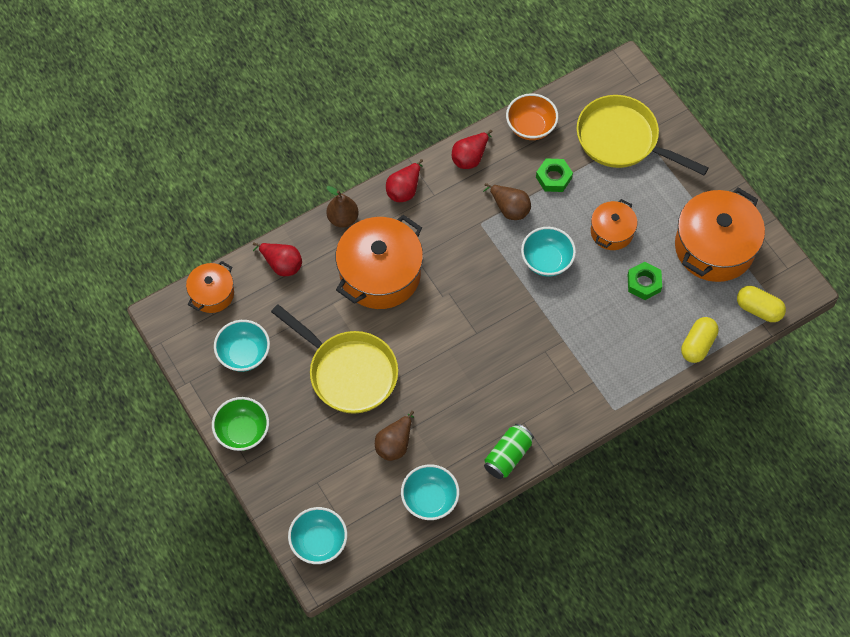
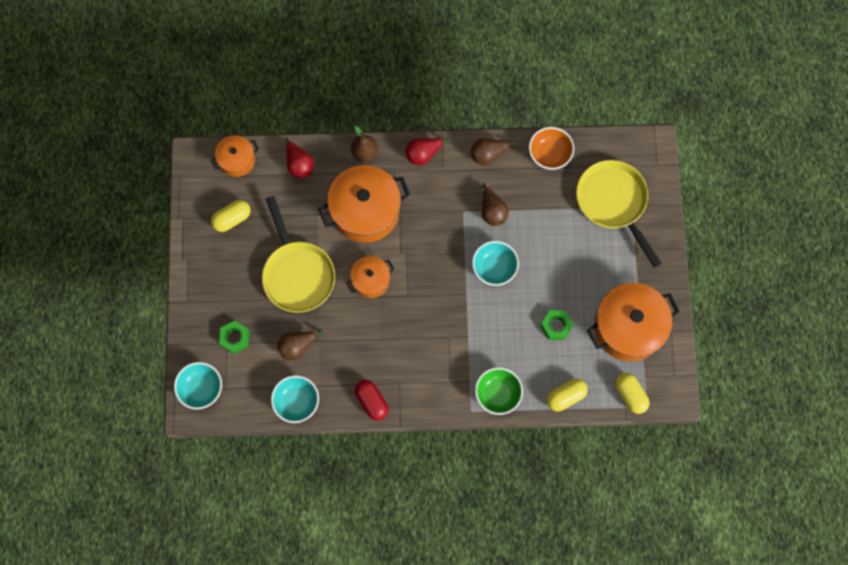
camera: 30 degrees right, 10 degrees up
(242, 432) = (197, 277): green bowl -> green bowl (497, 394)
(244, 354) = (232, 219): turquoise bowl -> yellow capsule
(470, 157) = (488, 155): red pear -> brown pear
(508, 456) = (372, 402): green can -> red capsule
(553, 178) = (541, 205): green nut -> green nut (235, 338)
(611, 232) = (558, 272): orange pot -> orange pot (371, 280)

